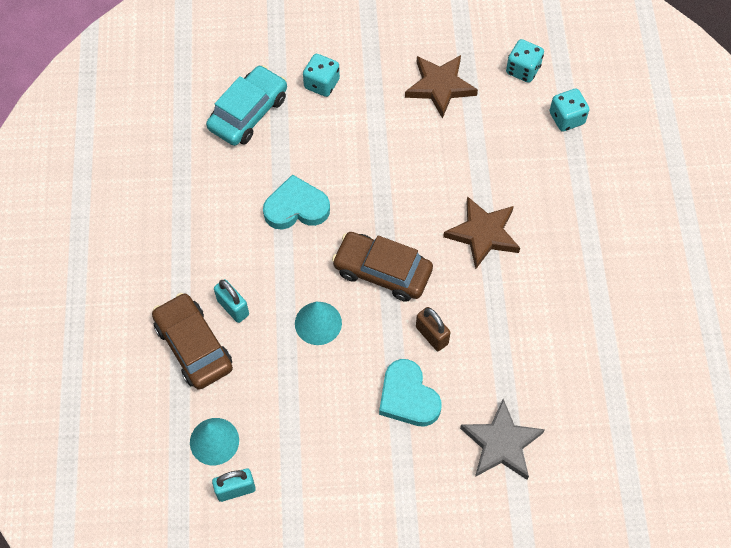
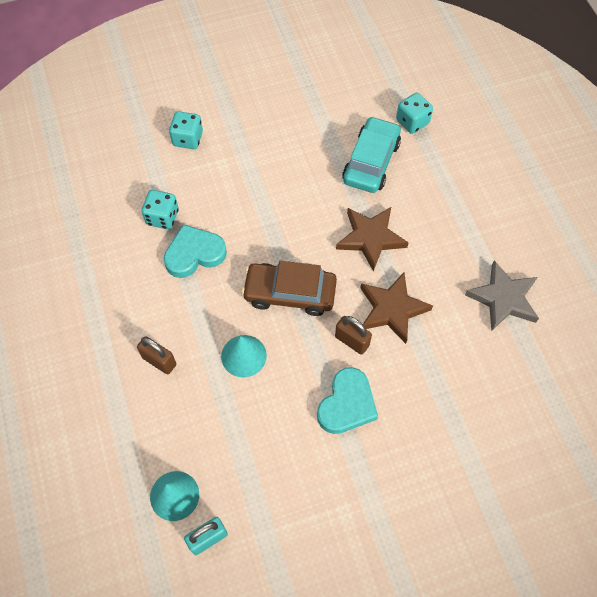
camera: 15 degrees left, 0 degrees up
(193, 346) = (130, 408): brown car -> none
(233, 307) = (159, 361): turquoise padlock -> brown padlock
(248, 113) = (127, 179): turquoise car -> turquoise car (371, 162)
(408, 397) = (347, 404): turquoise heart -> turquoise heart turned 105 degrees counterclockwise
(440, 86) = (294, 119): brown star -> brown star (392, 309)
(501, 443) = (445, 426): grey star -> grey star (503, 299)
(523, 70) = (362, 89): turquoise dice -> turquoise dice (162, 217)

